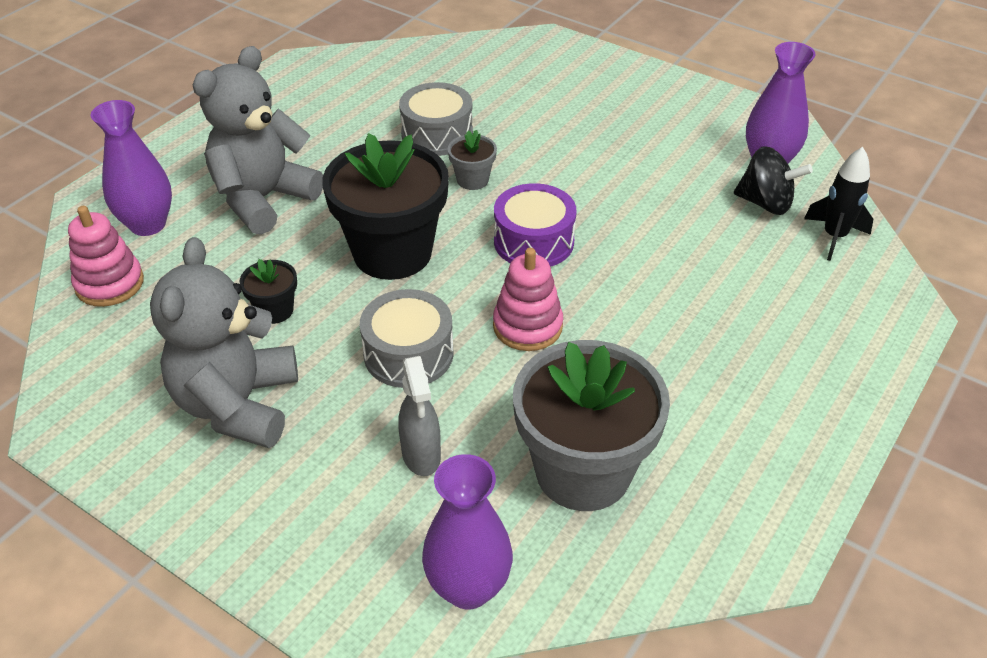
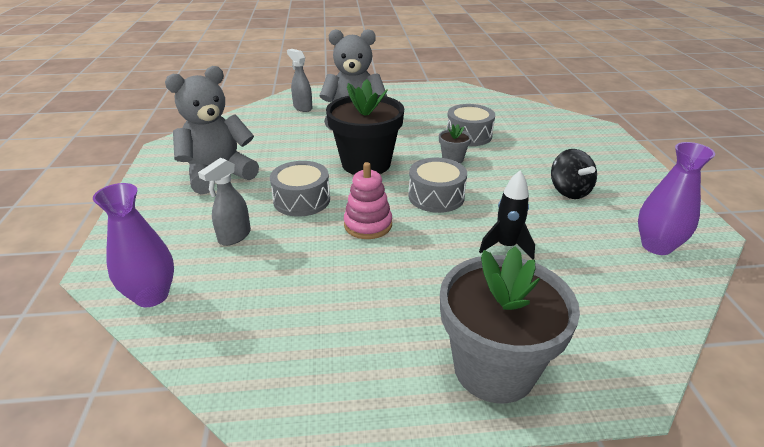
camera: 50 degrees right, 10 degrees down
(109, 284) = (258, 117): pink stacking toy -> none
(148, 224) = (302, 108): purple vase -> grey spray bottle
(275, 310) = (287, 155): black flower pot -> none
(533, 241) = (436, 196): purple drum -> grey drum
(583, 471) = (276, 297): grey flower pot -> grey flower pot (494, 368)
(765, 203) = (614, 263): black spinning top -> black spinning top (569, 191)
(834, 237) = (639, 310): black rocket -> black rocket (506, 246)

